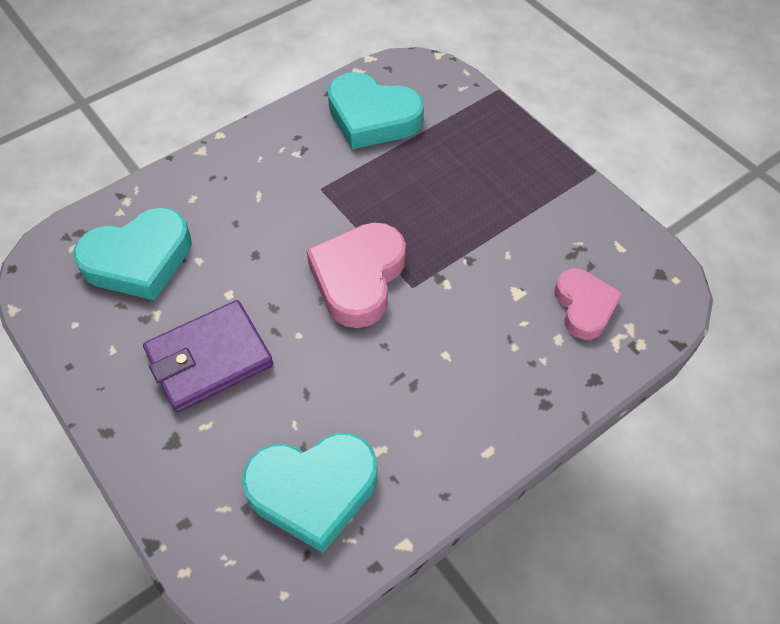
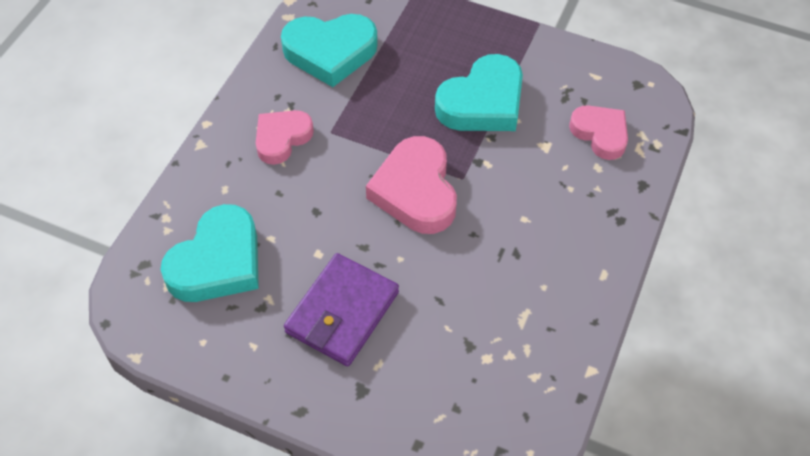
camera: 30 degrees left, 0 degrees up
(273, 176) = (282, 138): none -> pink heart
(313, 490) = (498, 368): turquoise heart -> turquoise heart (482, 102)

